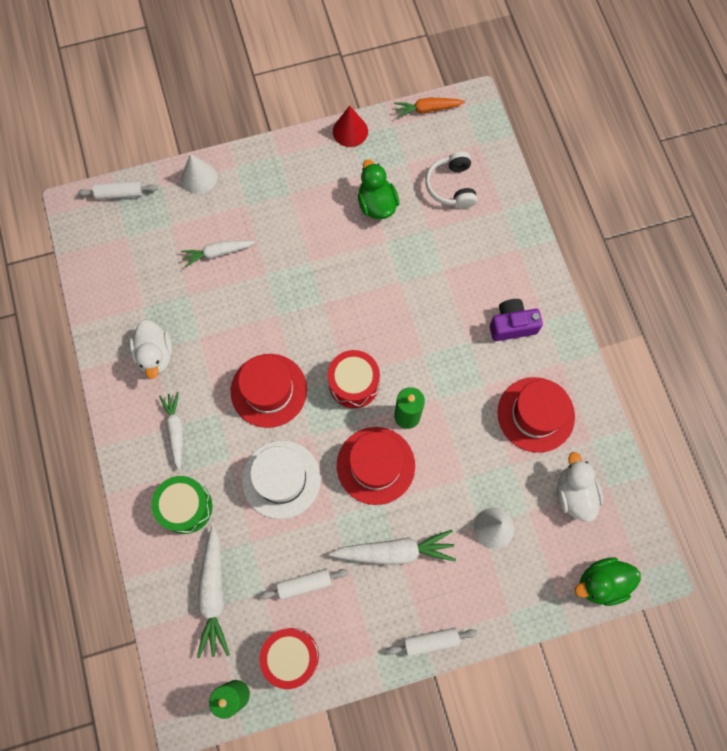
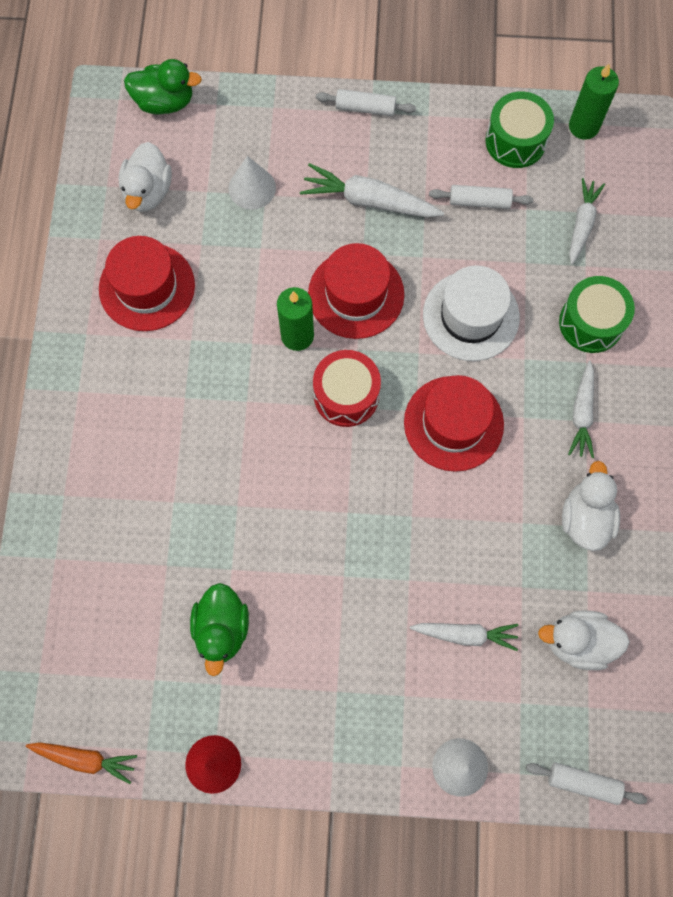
camera: 160 degrees left, 0 degrees up
(142, 273) = (578, 642): none -> white duck
(214, 594) = (582, 224): white carrot -> white carrot, size x0.66
(291, 656) = (515, 141): red drum -> green drum
(451, 186) = (108, 618): white headphones -> none
(512, 325) = (122, 399): purple camera -> none

